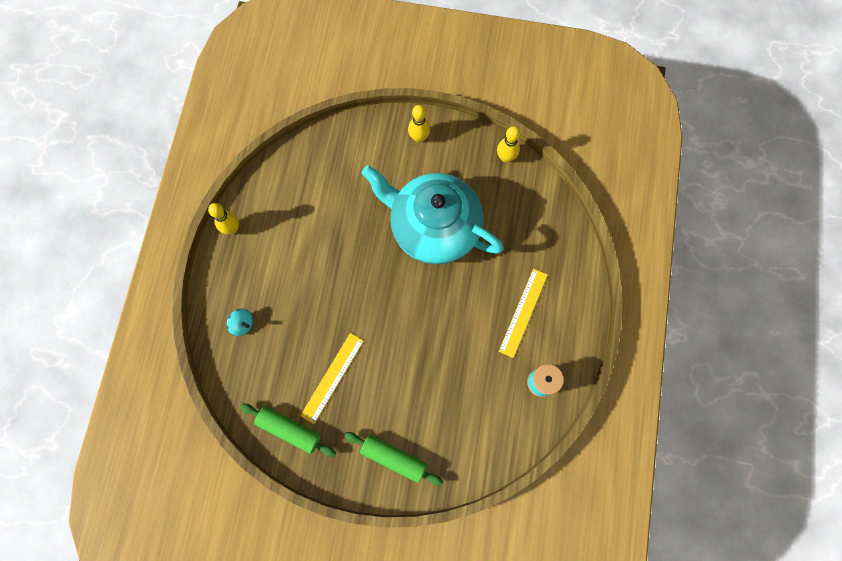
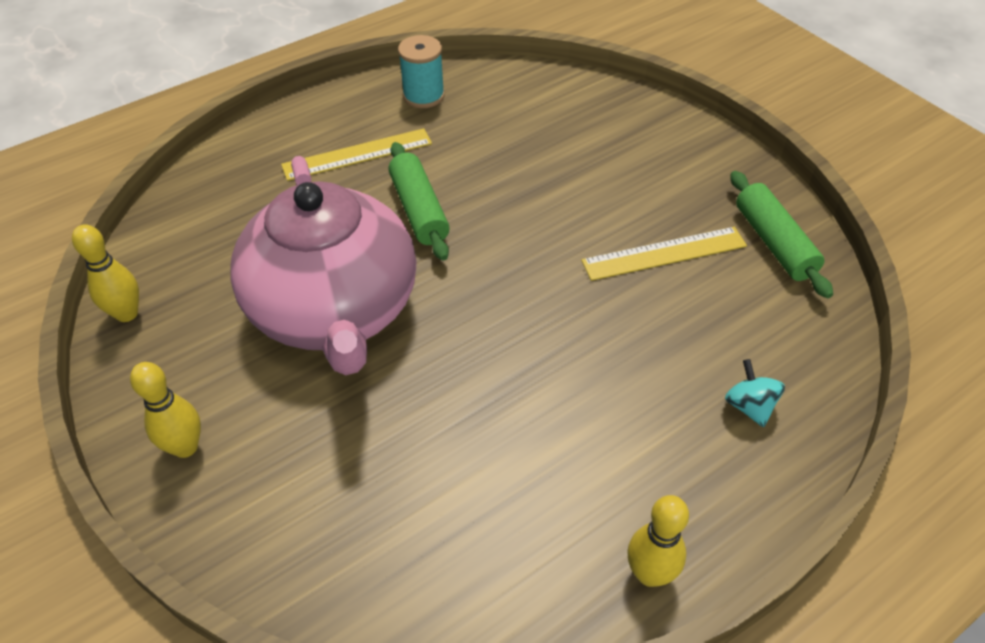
camera: 135 degrees left, 25 degrees down
(393, 458) = (660, 142): green rolling pin -> green rolling pin (419, 210)
(433, 227) = (335, 311): turquoise teapot -> pink teapot

